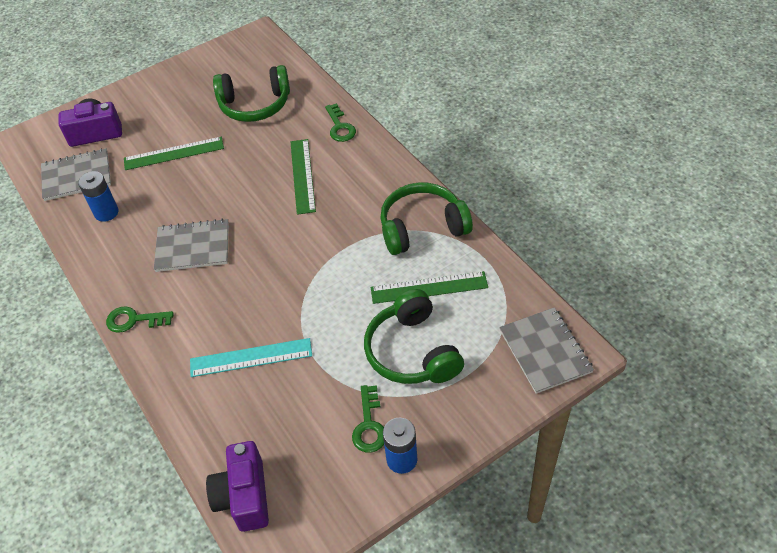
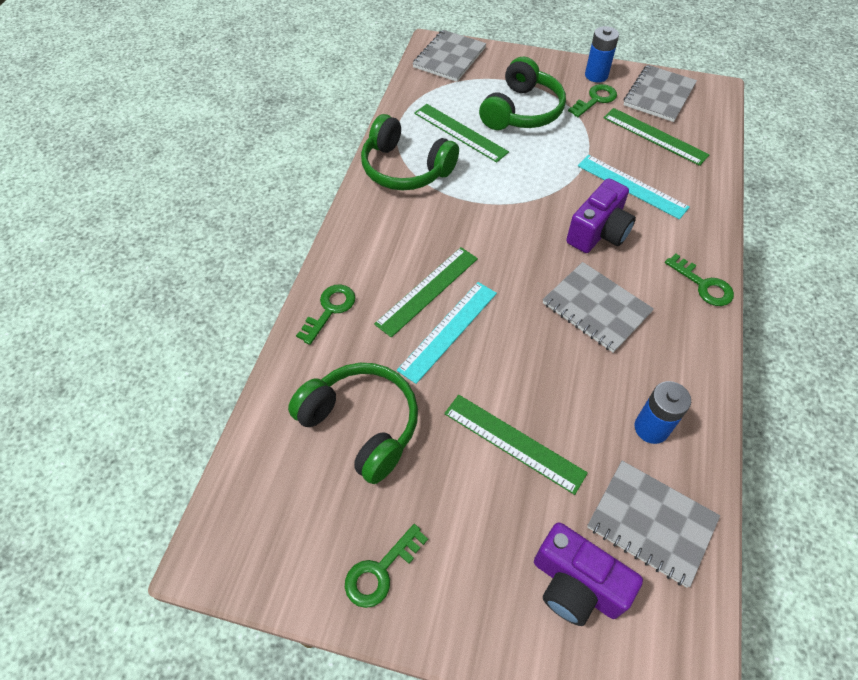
camera: 135 degrees left, 5 degrees up
(184, 78) = (380, 571): none -> green key
(244, 496) = (709, 122): purple camera -> purple camera (598, 232)
(265, 168) = (448, 330): none -> turquoise ruler
(278, 429) = (655, 136): none -> green ruler
(320, 490) = (659, 95): none -> grey notebook

